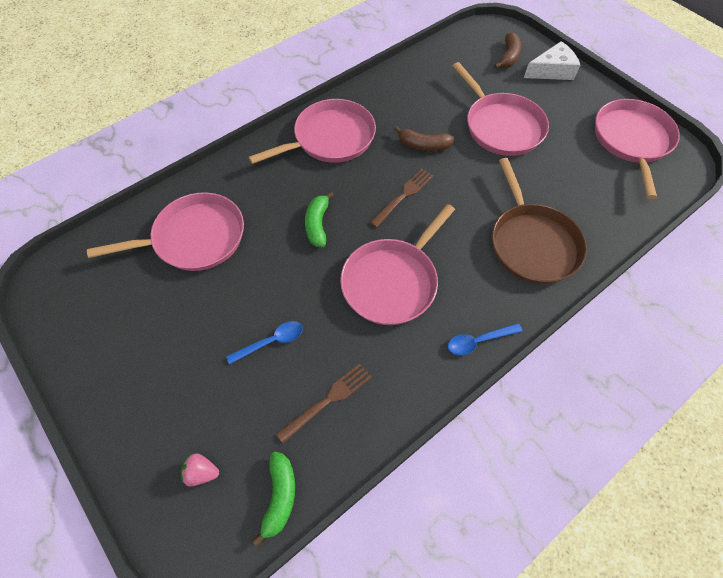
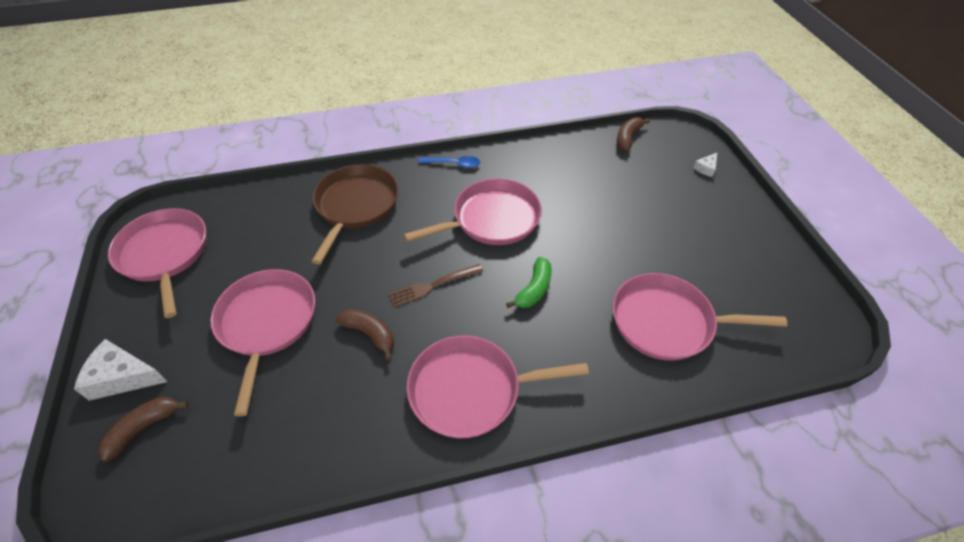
camera: 155 degrees left, 10 degrees down
(160, 476) = (706, 168): none -> white cheese
(201, 472) = (677, 162): pink strawberry -> none
(271, 342) = (611, 212): blue spoon -> none
(279, 496) = (628, 138): green banana -> brown banana
(328, 400) = (580, 168): brown fork -> none
(632, 140) = (165, 254): pink pan -> pink pan turned 120 degrees clockwise

